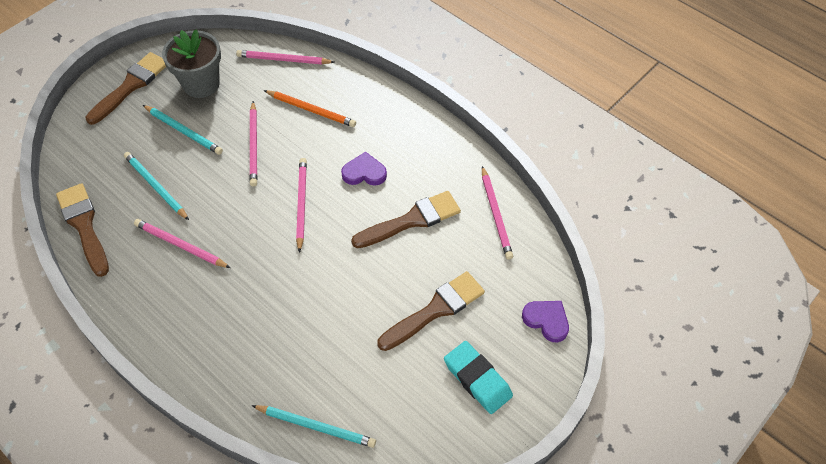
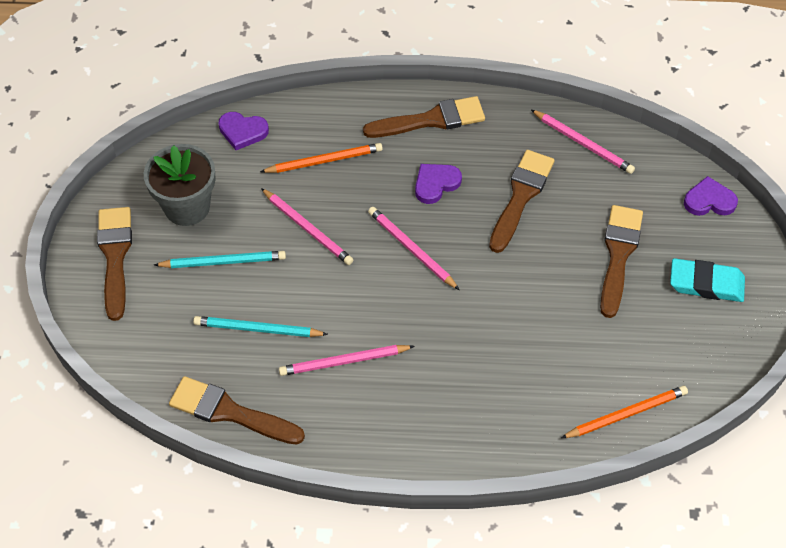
camera: 40 degrees left, 0 degrees up
(283, 60) = (242, 131): pink pencil -> purple heart
(316, 426) = (626, 414): turquoise pencil -> orange pencil
(408, 129) = (431, 120): none -> brown brush

